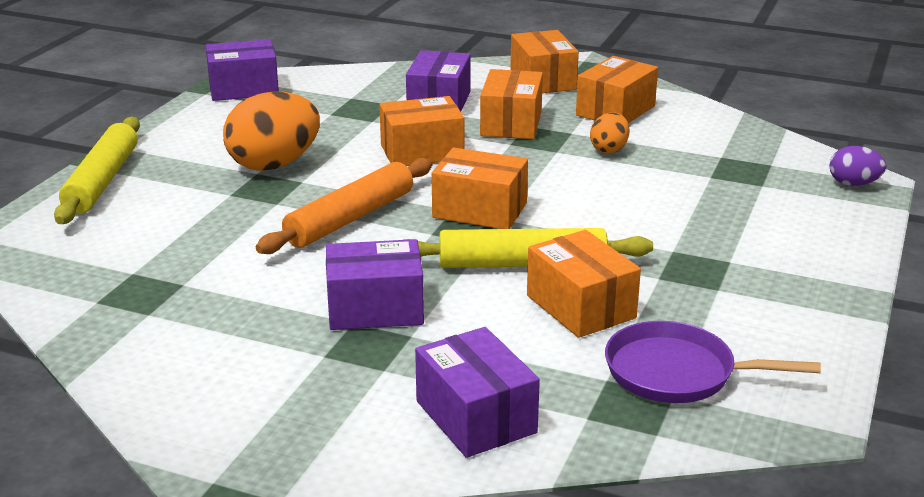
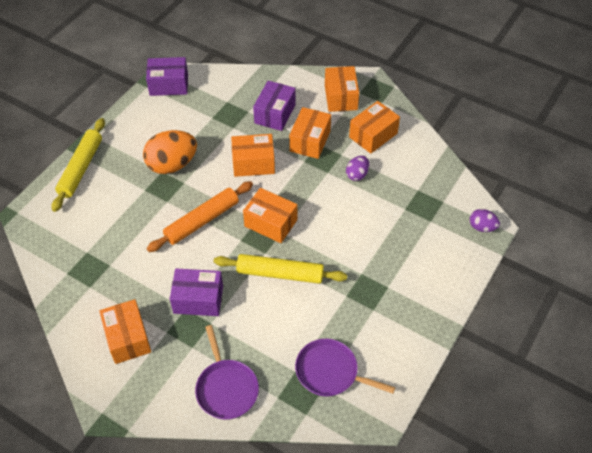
camera: 10 degrees right, 25 degrees up
(475, 417) = (226, 388): purple box -> purple pan
(580, 307) = (299, 313): orange box -> orange box (128, 338)
(609, 149) = (357, 175): orange egg -> purple egg

